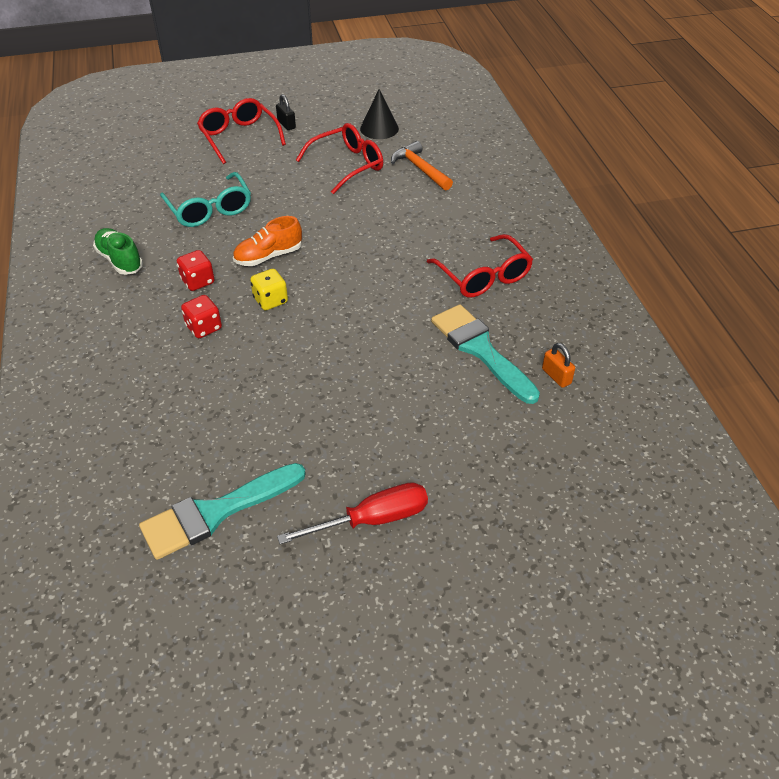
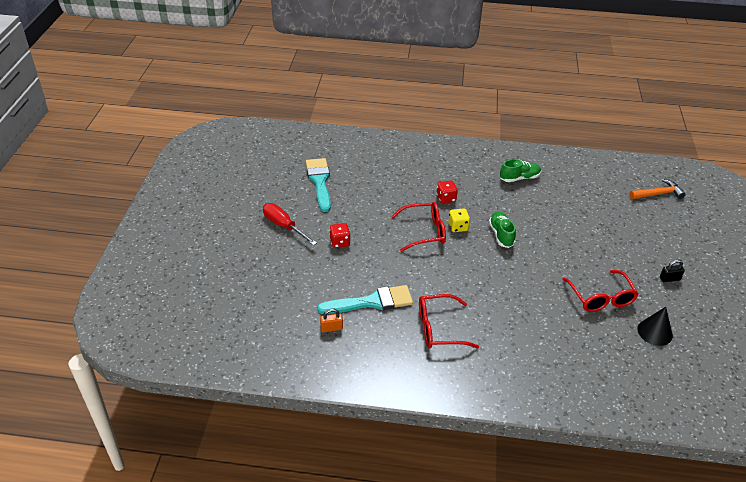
camera: 110 degrees right, 5 degrees down
(198, 281) = (487, 203): red dice -> red dice (340, 242)
(209, 209) = (561, 220): turquoise glasses -> none
(239, 137) = (653, 250): red glasses -> red glasses (424, 232)
(268, 256) = (501, 235): orange shoe -> green shoe
(372, 519) = (283, 226): red screwdriver -> red screwdriver turned 135 degrees clockwise
(420, 169) = (585, 338): orange hammer -> orange hammer (658, 194)

